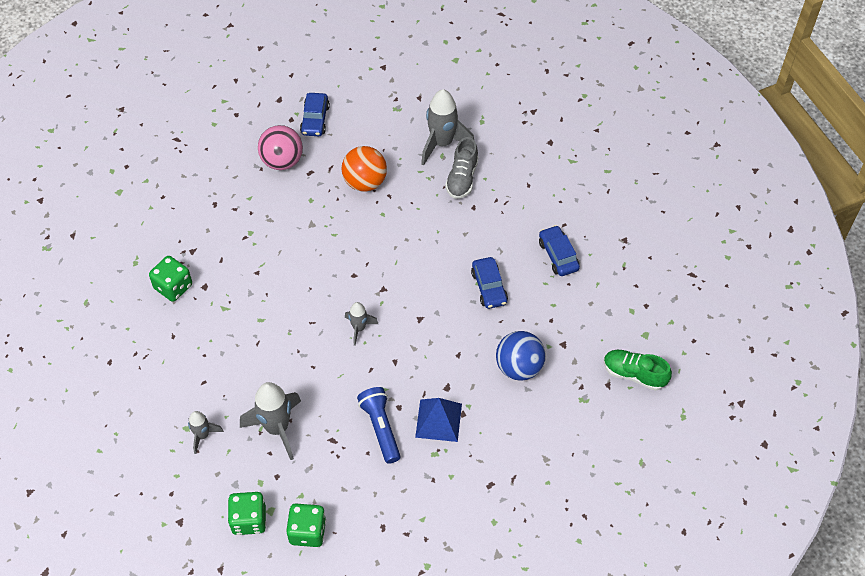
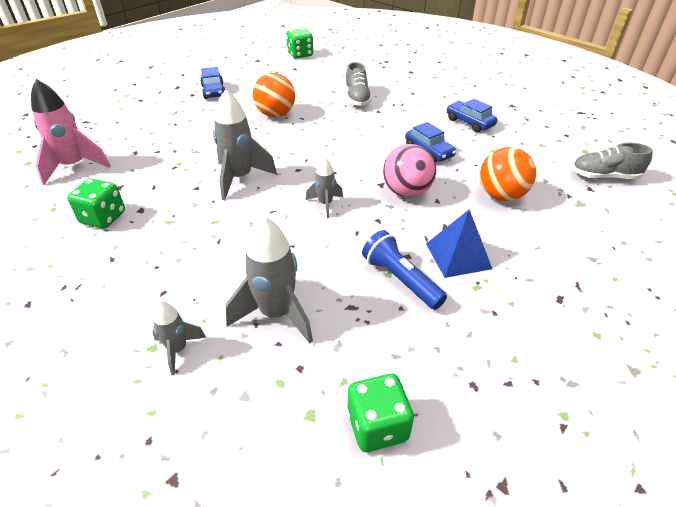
camera: 20 degrees left, 15 degrees down
(158, 210) = (74, 166): none -> pink rocket
(249, 520) = (284, 439): green dice -> green dice (300, 54)
(282, 161) = (193, 116): pink ball -> pink ball (406, 192)
(442, 143) = (328, 85): grey rocket -> grey rocket (240, 178)
(519, 367) = (501, 195): blue ball -> orange ball
(634, 374) = (604, 176): green shoe -> grey shoe

